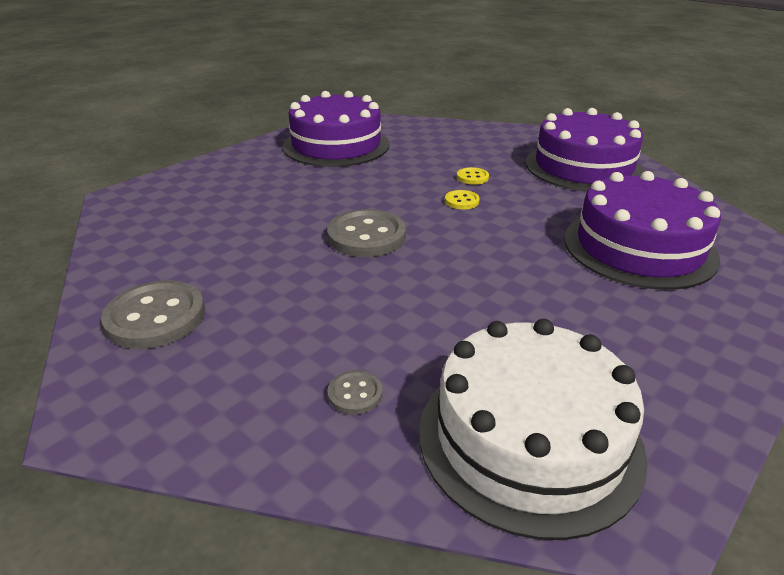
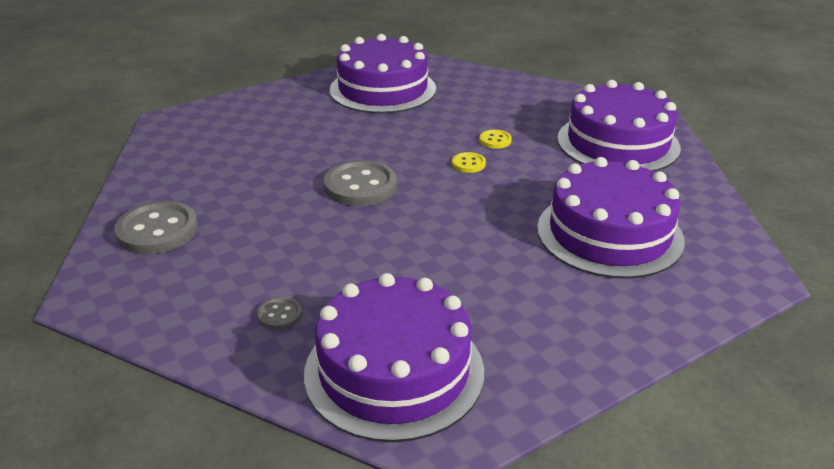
camera: 15 degrees right, 0 degrees up
(529, 438) = (394, 371): white cake -> purple cake

